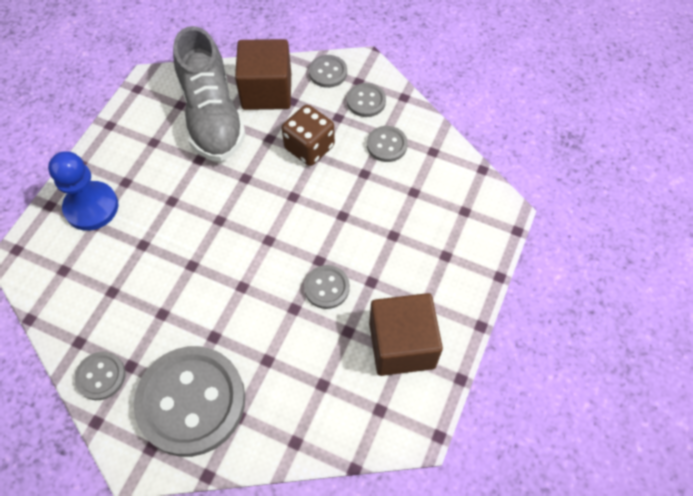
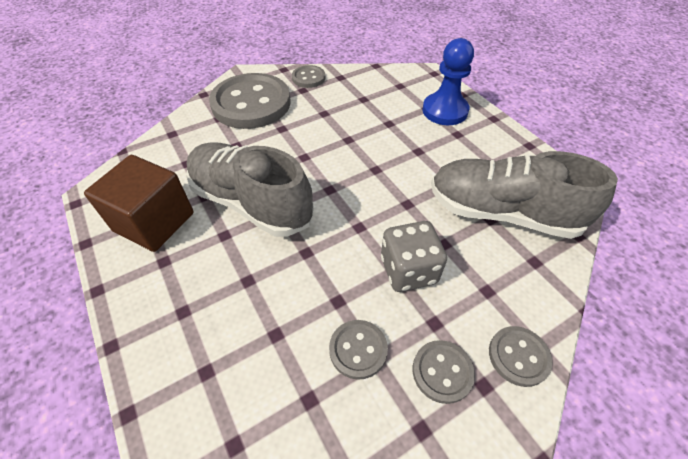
camera: 125 degrees right, 10 degrees down
(267, 91) = (515, 273): brown cube -> none
(309, 147) = (408, 270): brown dice -> grey dice
(326, 288) = (251, 202): grey button -> grey shoe

